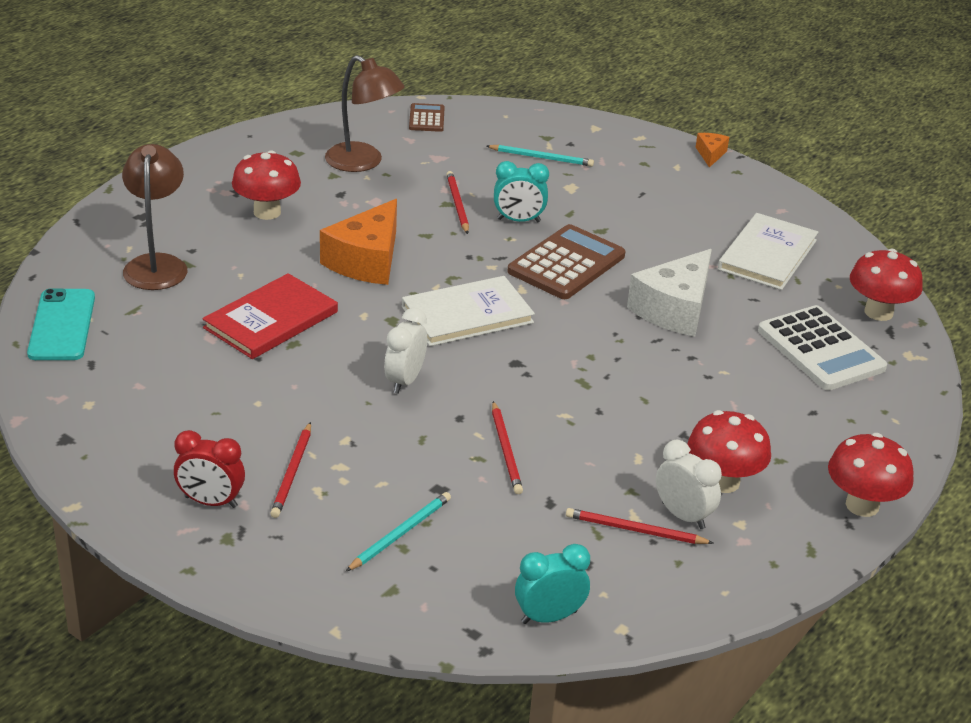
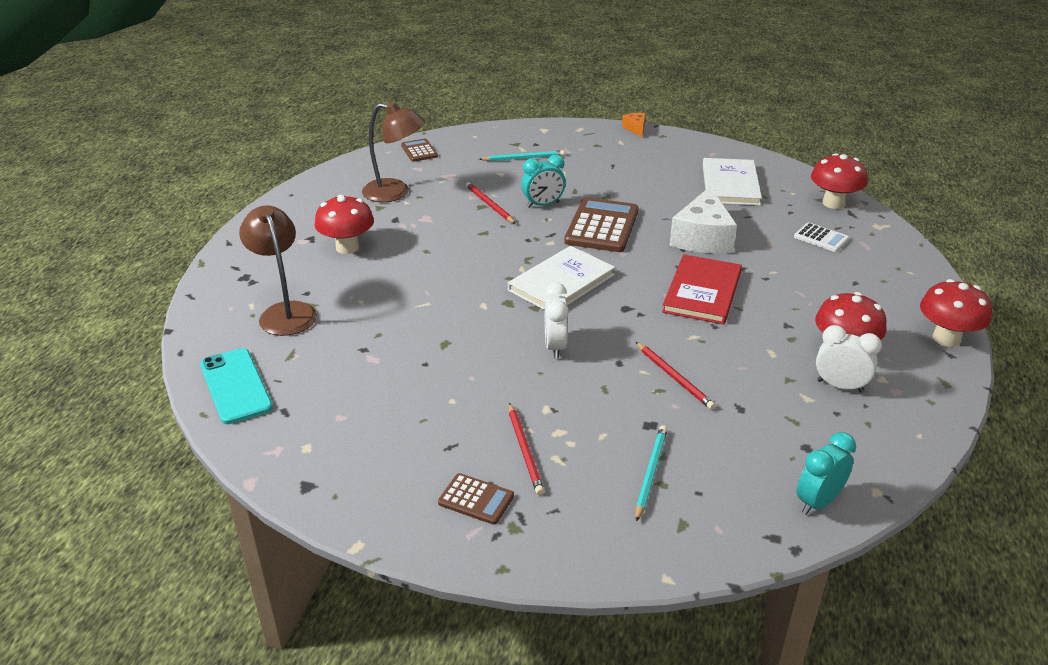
camera: 20 degrees left, 0 degrees up
(211, 502) = (476, 499): red clock -> brown calculator
(271, 320) = (412, 330): red book -> red book (702, 292)
(366, 261) = (453, 263): orange cheese -> none
(635, 530) = (817, 409): red pencil -> none
(821, 349) = (821, 238): white calculator -> white calculator, size x0.52

